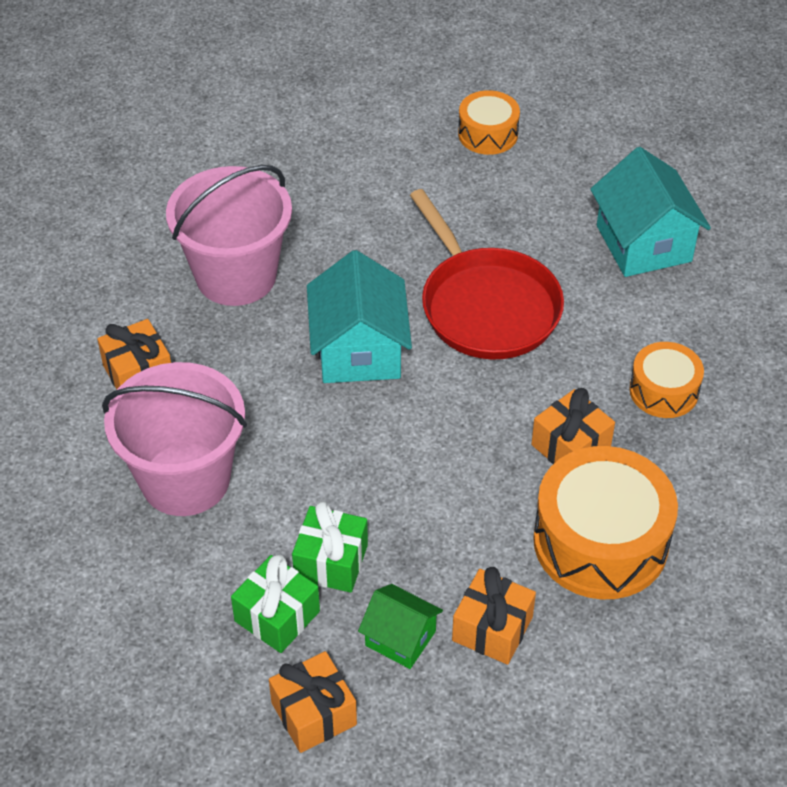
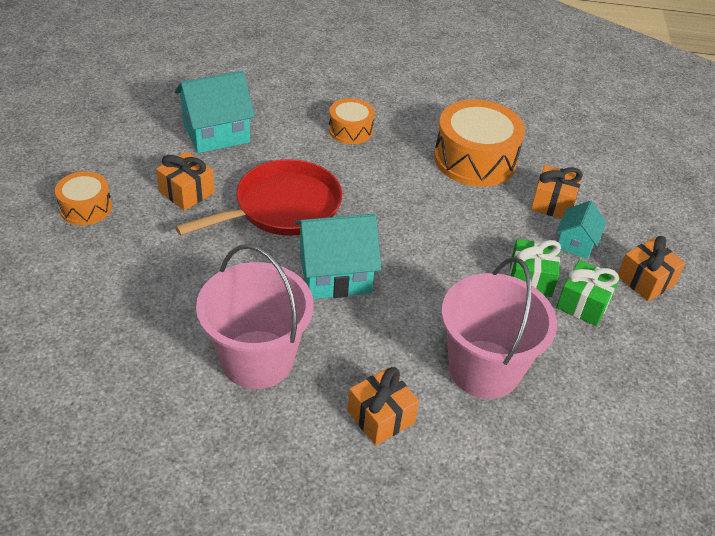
camera: 100 degrees left, 5 degrees down
(400, 638) = (576, 243): green house -> turquoise house
(571, 447) = (405, 169): orange gift -> orange gift (187, 192)

